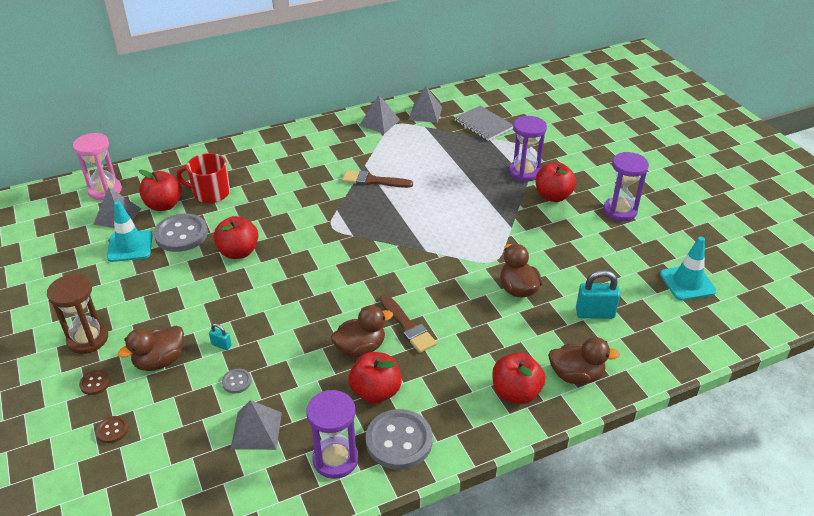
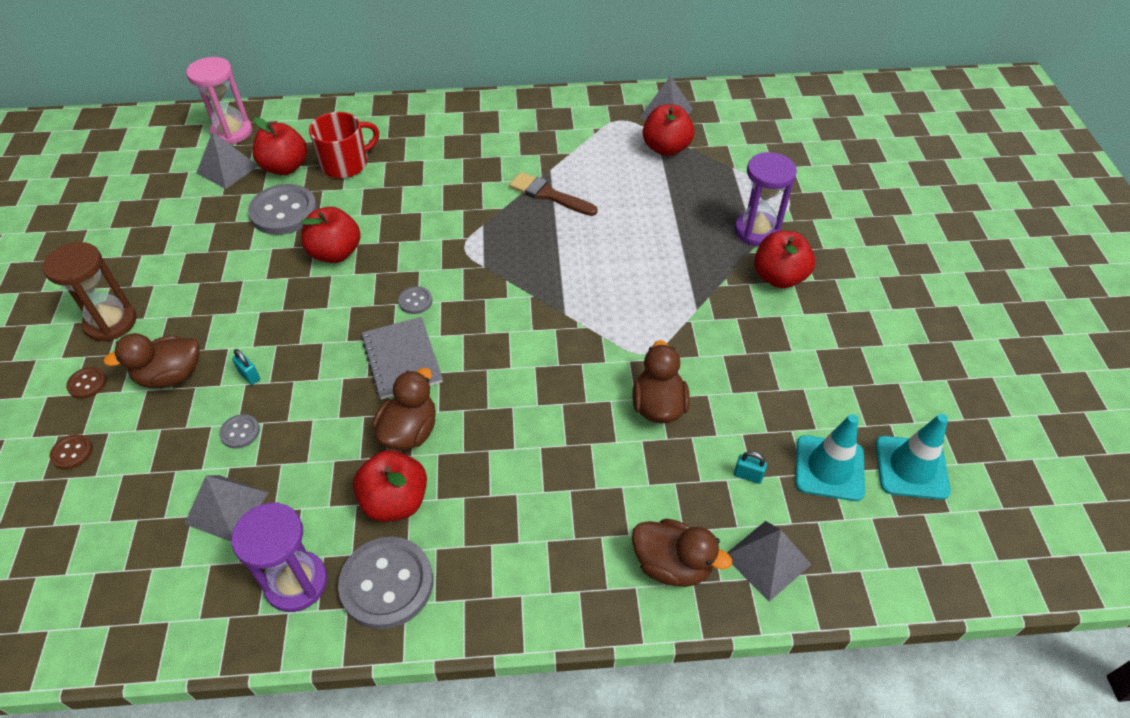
camera: 20 degrees right, 10 degrees up
(130, 246) = (220, 212): turquoise traffic cone -> turquoise traffic cone (829, 468)
(210, 193) = (346, 164): red mug -> red mug turned 120 degrees clockwise
(316, 268) = (415, 301): none -> grey button
(360, 348) = (409, 432): brown duck -> brown duck turned 60 degrees counterclockwise
(379, 122) = (600, 113): grey pyramid -> grey pyramid (767, 560)
(408, 326) = (484, 418): brown brush -> none
(483, 124) = (736, 147): grey notebook -> grey notebook (402, 359)
(515, 393) = (575, 564): red apple -> red apple (666, 148)
(594, 313) = (748, 475): turquoise padlock -> turquoise padlock, size x0.50
(620, 211) = (865, 324): purple hourglass -> none

